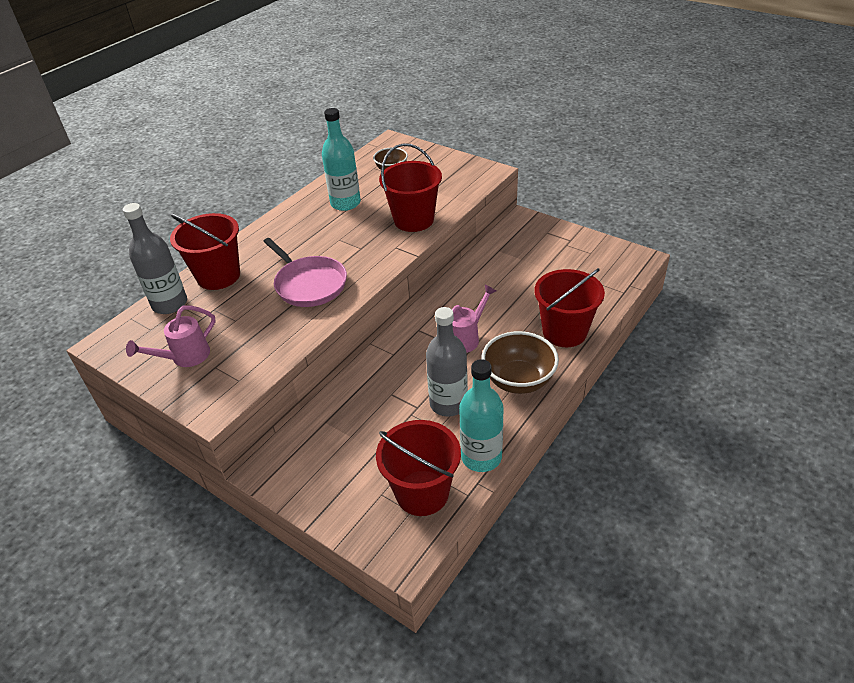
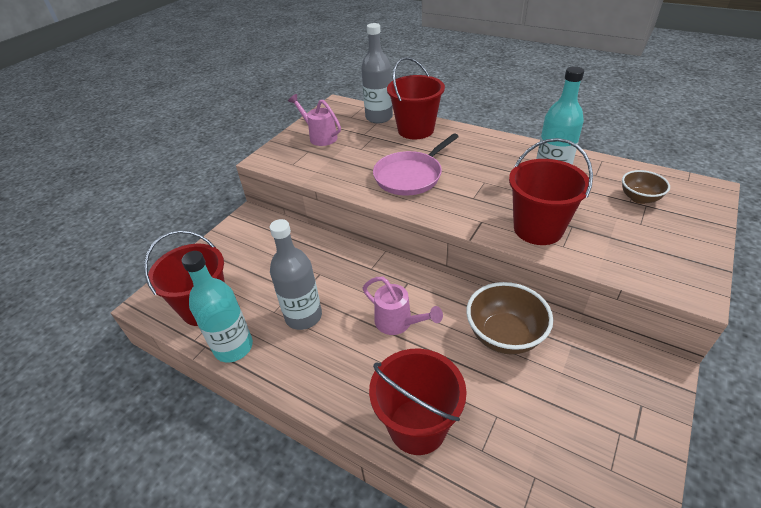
camera: 85 degrees right, 0 degrees up
(518, 380) = (332, 375): brown bowl -> brown bowl (504, 335)

